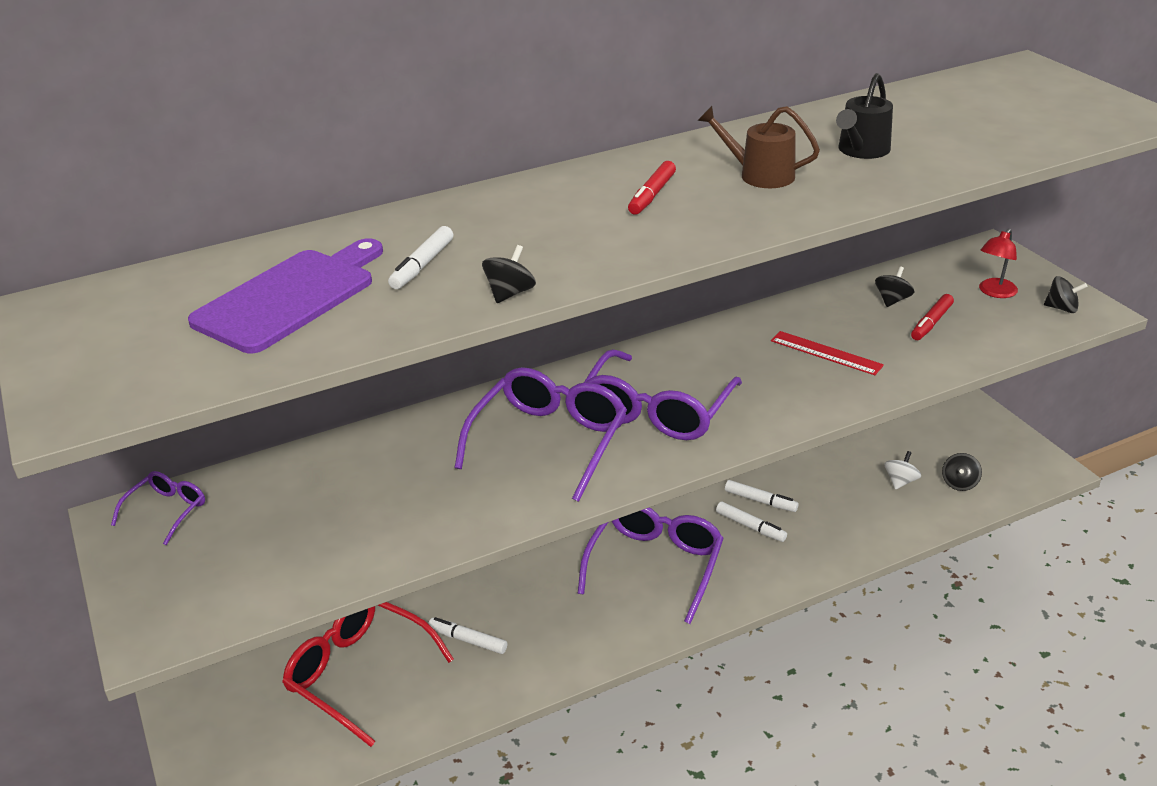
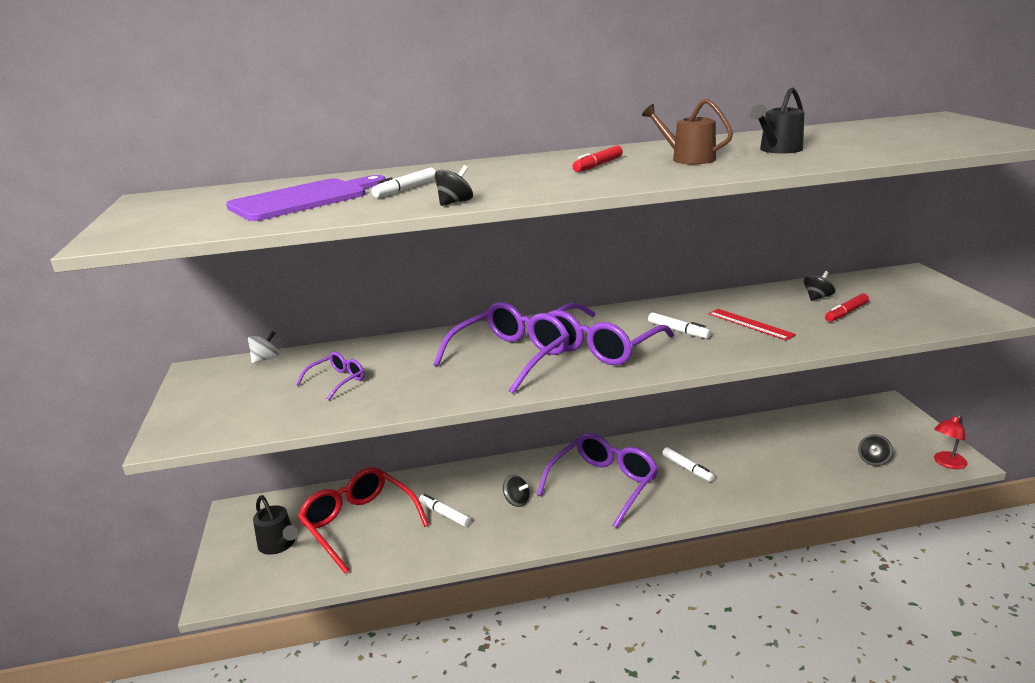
camera: 15 degrees right, 10 degrees down
(166, 511) = (230, 370): purple glasses -> purple glasses (337, 381)
(261, 722) = (279, 544): none -> black watering can
(760, 501) = (701, 453): white marker -> white marker (678, 331)
(900, 481) = (822, 453): white spinning top -> white spinning top (266, 359)
(994, 292) = (907, 298): red lamp -> red lamp (946, 463)
(1061, 308) = (966, 312): black spinning top -> black spinning top (516, 501)

